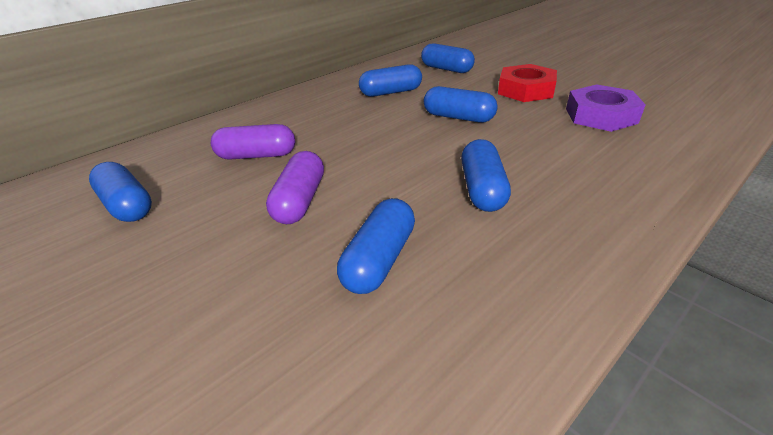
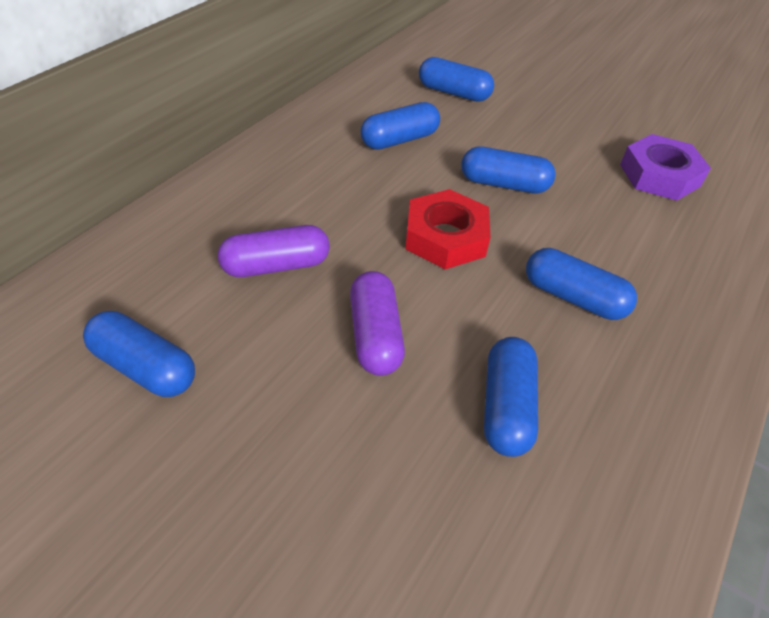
camera: 20 degrees left, 10 degrees up
(482, 189) = (573, 297): blue capsule -> blue capsule turned 45 degrees counterclockwise
(525, 90) = (565, 133): red nut -> red nut (445, 237)

